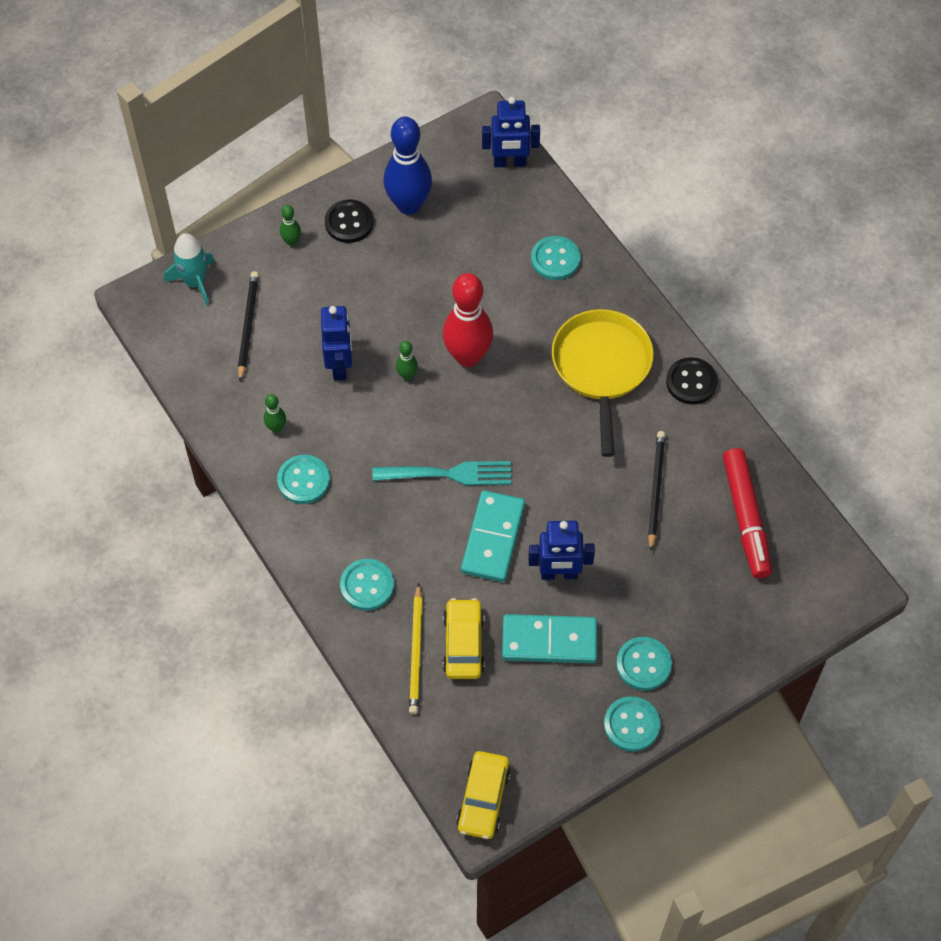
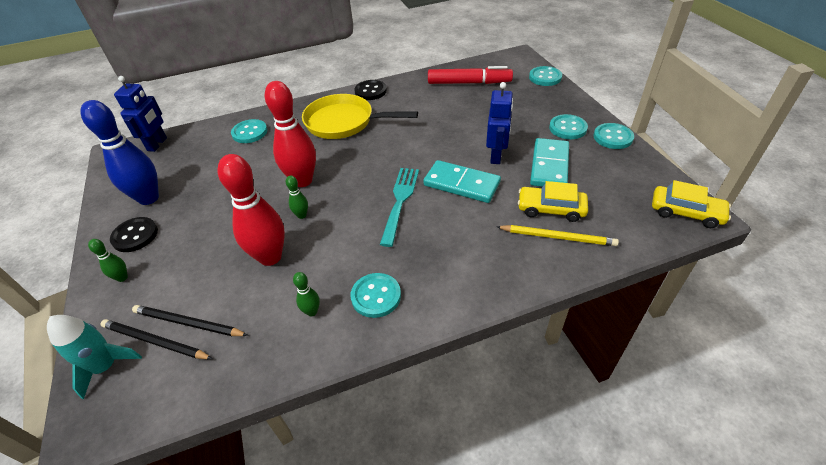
camera: 75 degrees left, 15 degrees down
(340, 366) = (270, 257): blue robot -> red bowling pin
(367, 585) = (492, 262): turquoise button -> turquoise button (545, 77)
(655, 490) = (441, 111): black pencil -> black pencil (155, 341)

